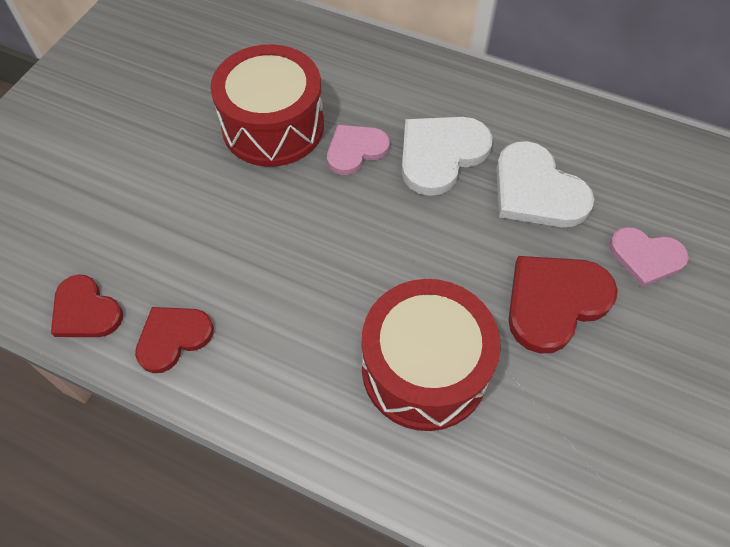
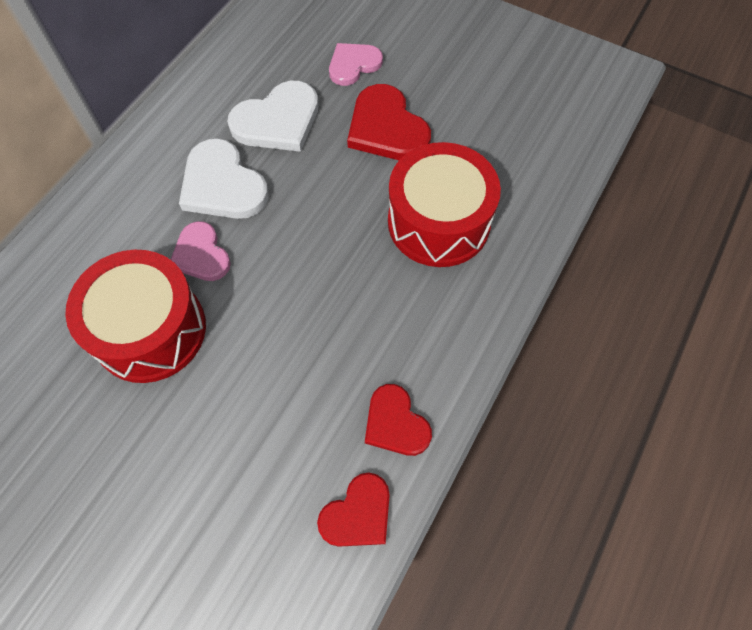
camera: 85 degrees left, 5 degrees up
(646, 257) = (353, 65): pink heart -> pink heart turned 150 degrees counterclockwise

